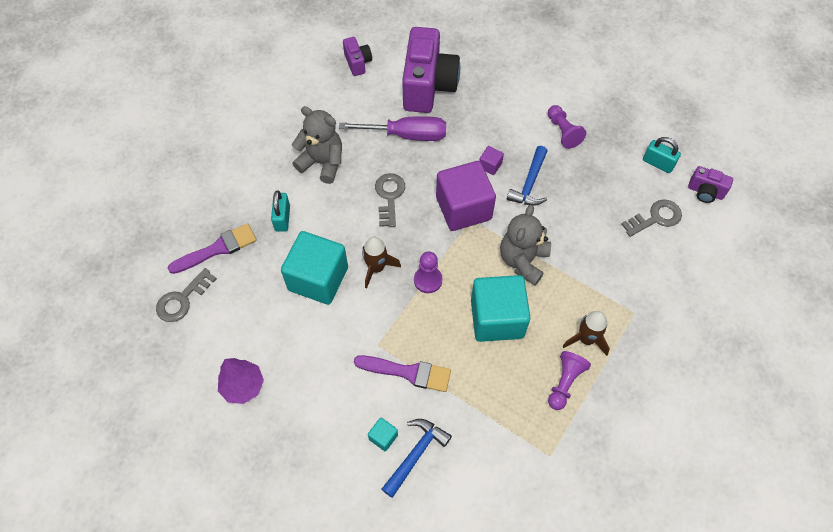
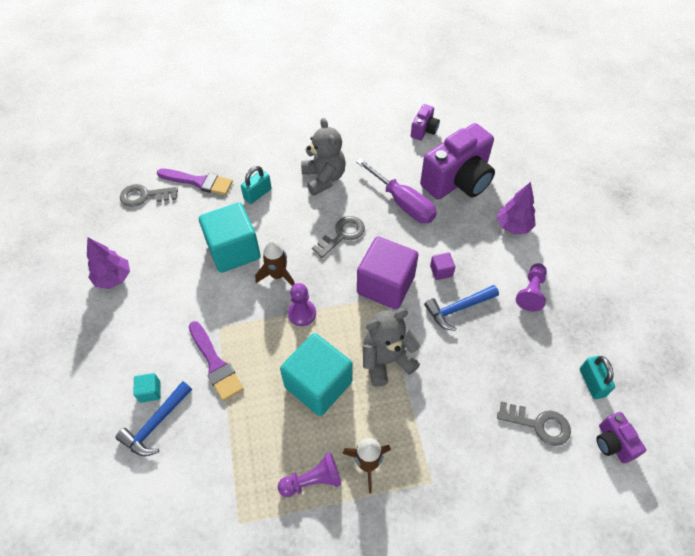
camera: 45 degrees right, 5 degrees down
(416, 454) = (155, 424): blue hammer -> blue hammer turned 135 degrees clockwise
(503, 92) = (513, 226): none -> purple tree

